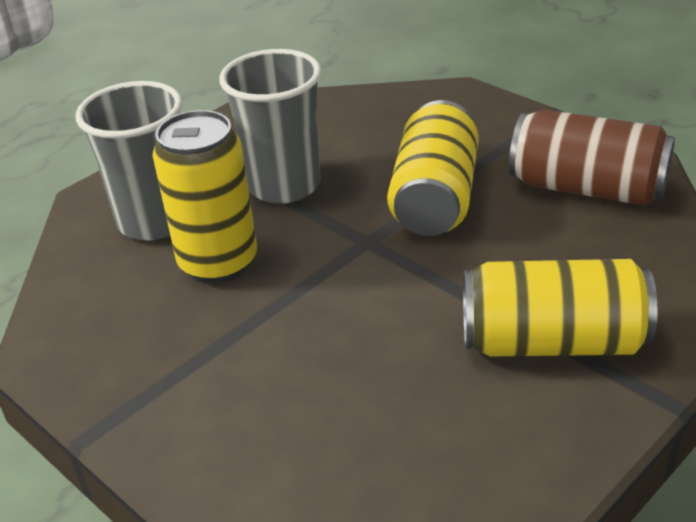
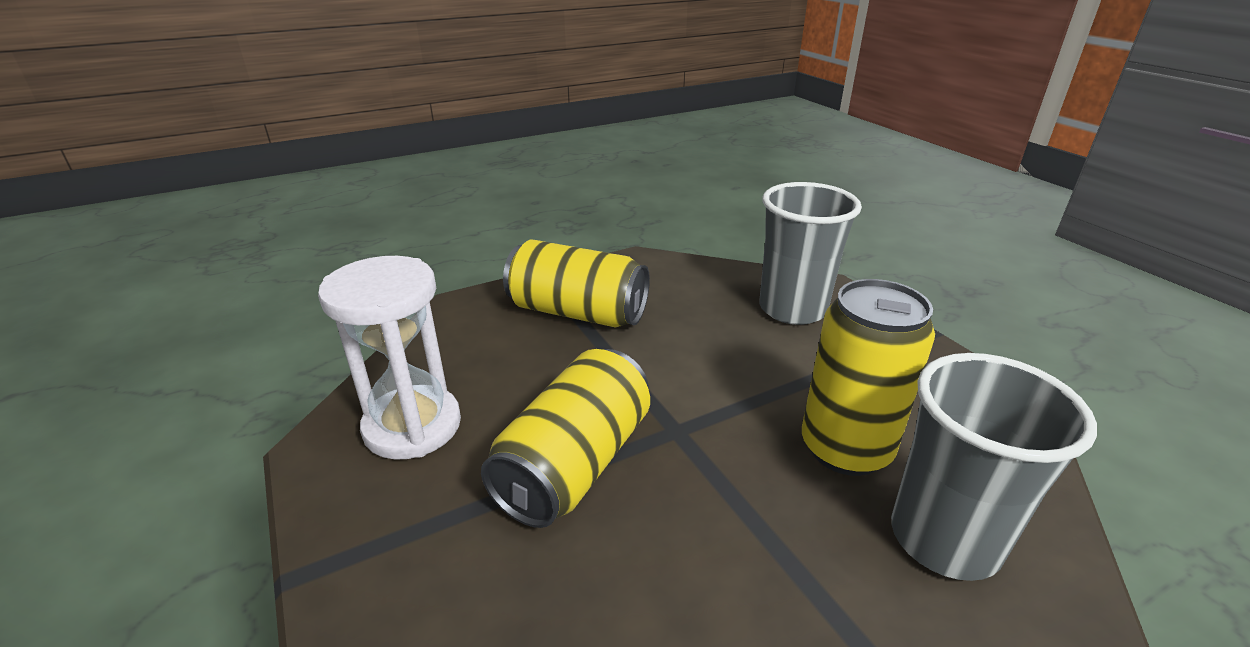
camera: 165 degrees left, 5 degrees down
(284, 186) = (757, 549): grey cup -> grey cup (792, 309)
(587, 188) = (412, 426): brown can -> white hourglass

